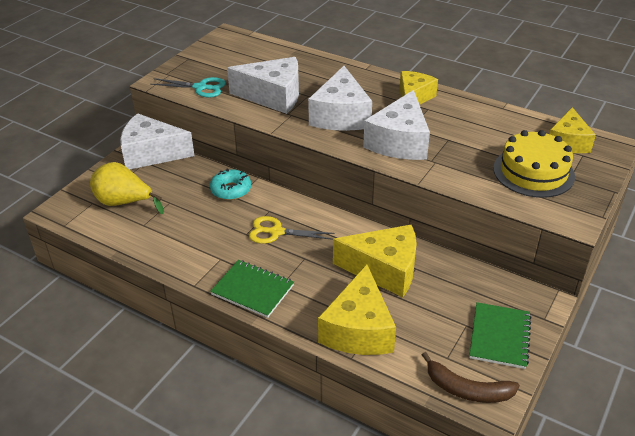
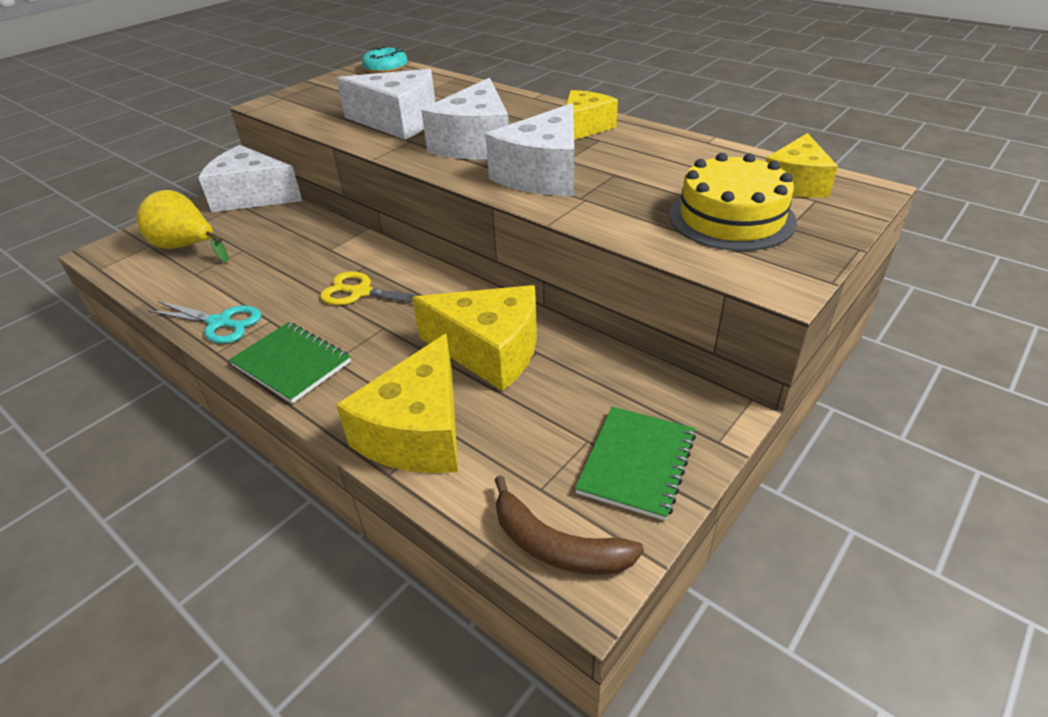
camera: 10 degrees right, 0 degrees up
(200, 87) = (313, 111): turquoise scissors -> turquoise scissors (220, 323)
(231, 190) = (327, 240): turquoise donut -> turquoise donut (385, 68)

